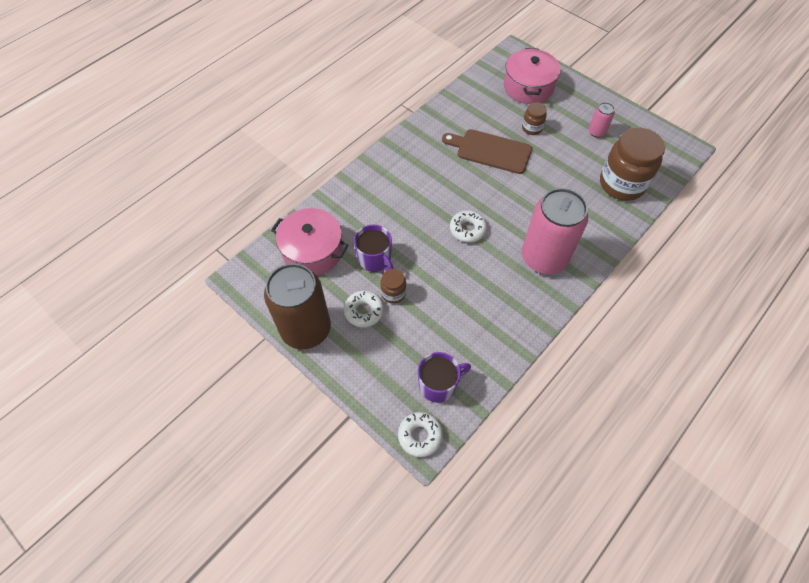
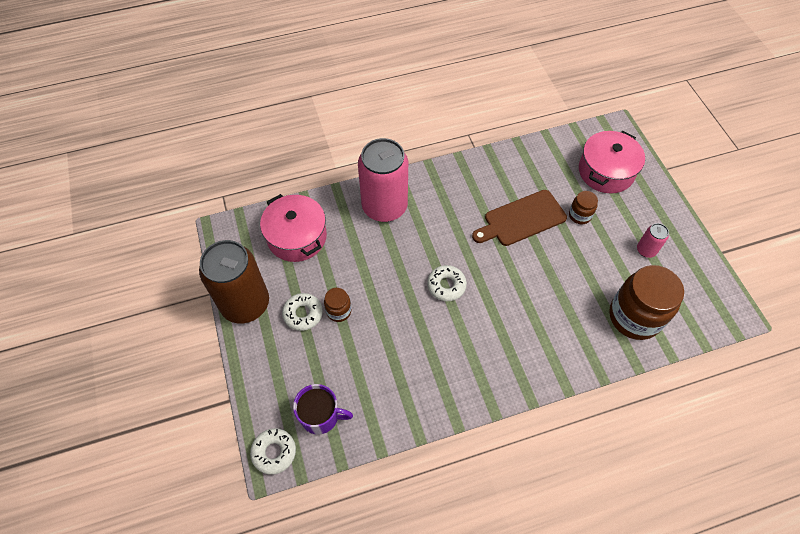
camera: 30 degrees right, 0 degrees up
(375, 259) = (344, 271): purple mug -> none
(490, 151) = (521, 219): brown cutting board -> brown cutting board turned 75 degrees counterclockwise
(544, 258) = (500, 350): pink can -> pink can (384, 207)

